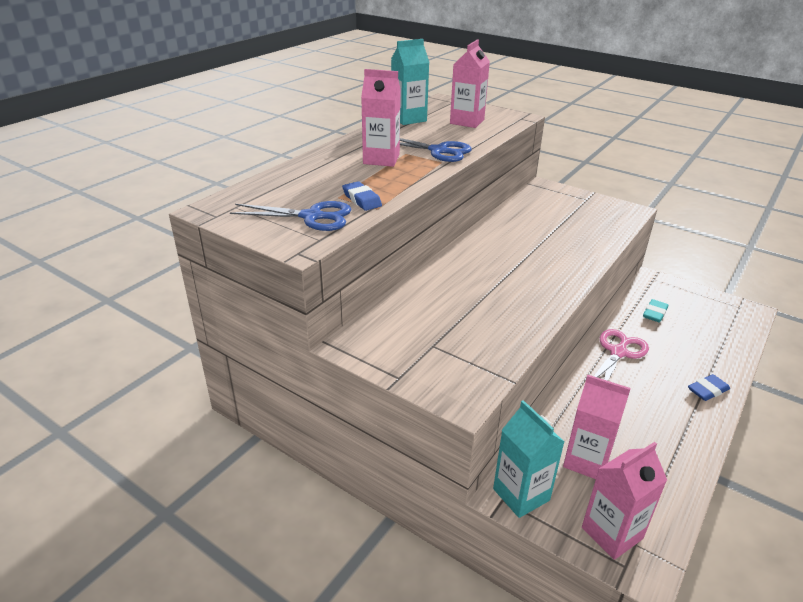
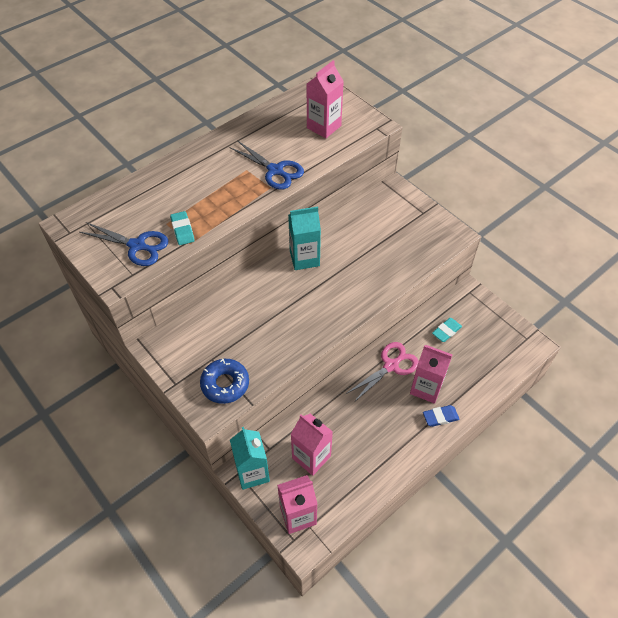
camera: 15 degrees right, 20 degrees up
(362, 200) = (182, 230): blue eraser -> turquoise eraser
(381, 159) = (222, 176): pink carton -> pink carton (426, 388)
(408, 119) = (273, 115): turquoise carton -> turquoise carton (304, 258)
(465, 367) = (225, 384): none -> blue donut

